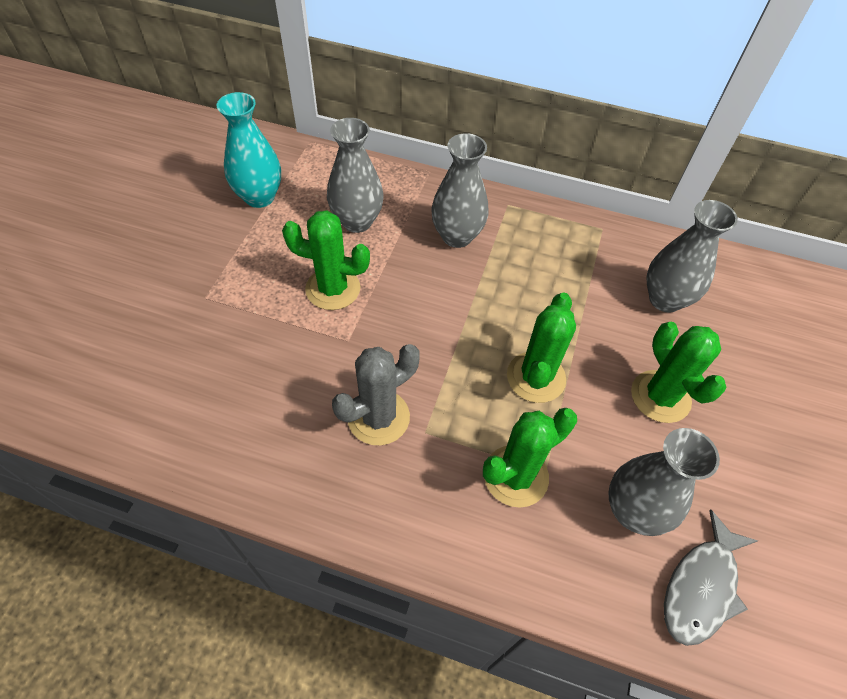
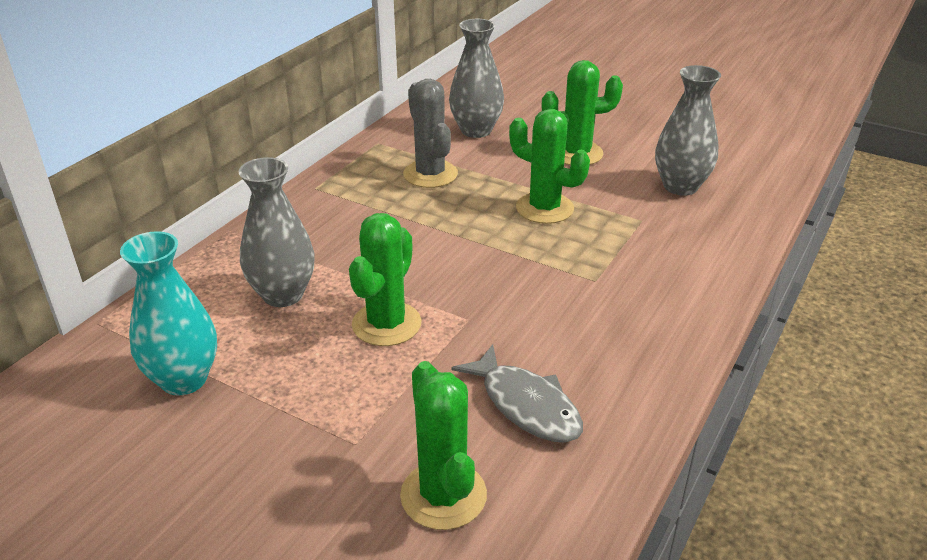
camera: 75 degrees left, 20 degrees down
(378, 417) = (574, 308): grey cactus -> grey cactus (430, 174)
(457, 236) = (345, 226): grey vase -> none
(515, 476) = (646, 236): green cactus -> green cactus (443, 495)
(701, 587) = (740, 172): grey fish -> grey fish (526, 405)

